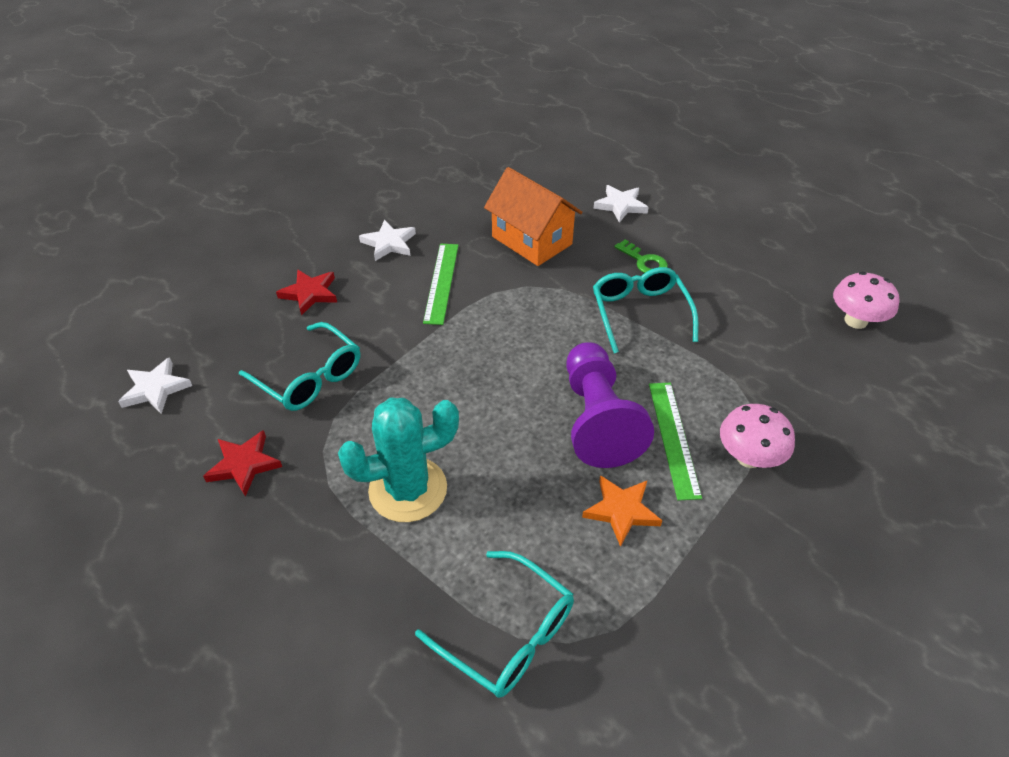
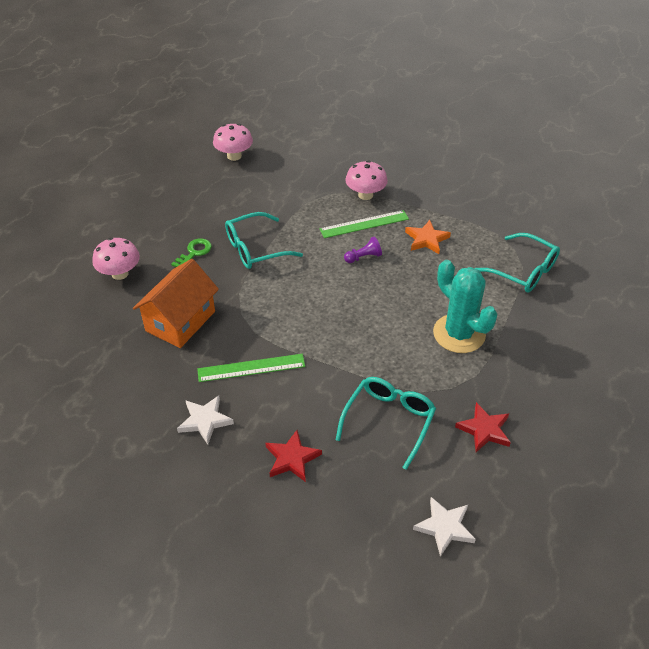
camera: 105 degrees left, 0 degrees up
(508, 634) = (523, 271): turquoise glasses -> turquoise glasses turned 105 degrees clockwise
(597, 419) = (363, 257): purple pawn -> purple pawn, size x0.41
(620, 205) = (120, 274): white star -> pink mushroom

